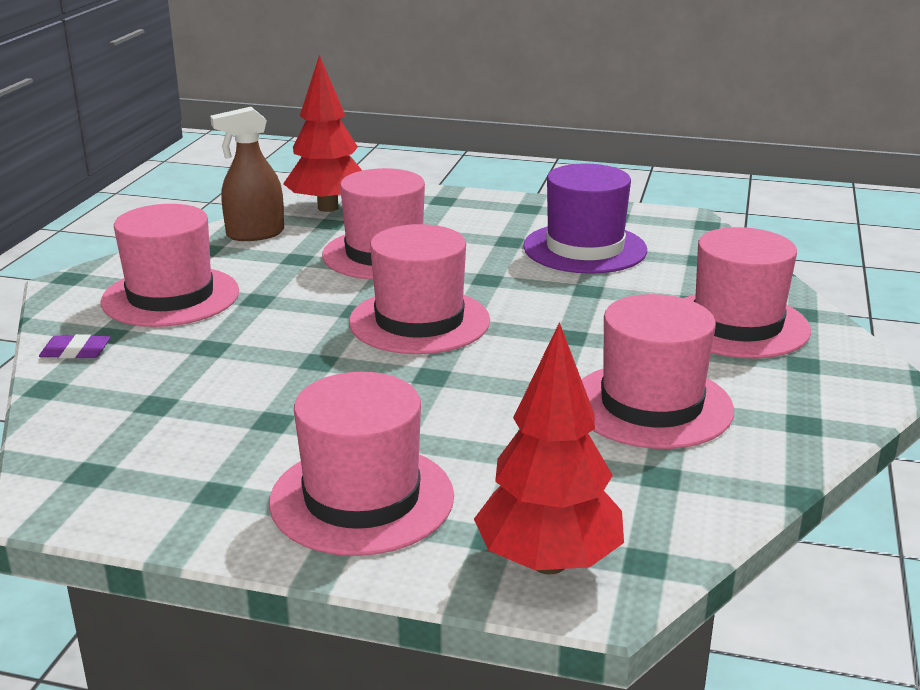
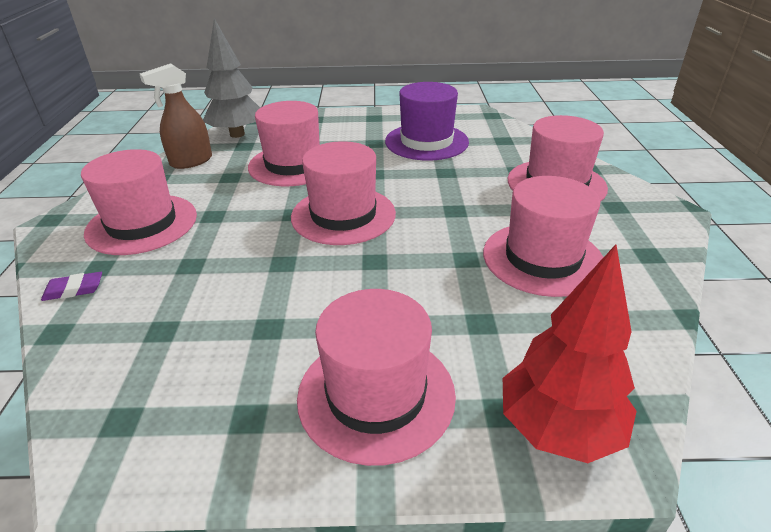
camera: 15 degrees left, 10 degrees up
(328, 208) = (237, 134): red tree -> grey tree

